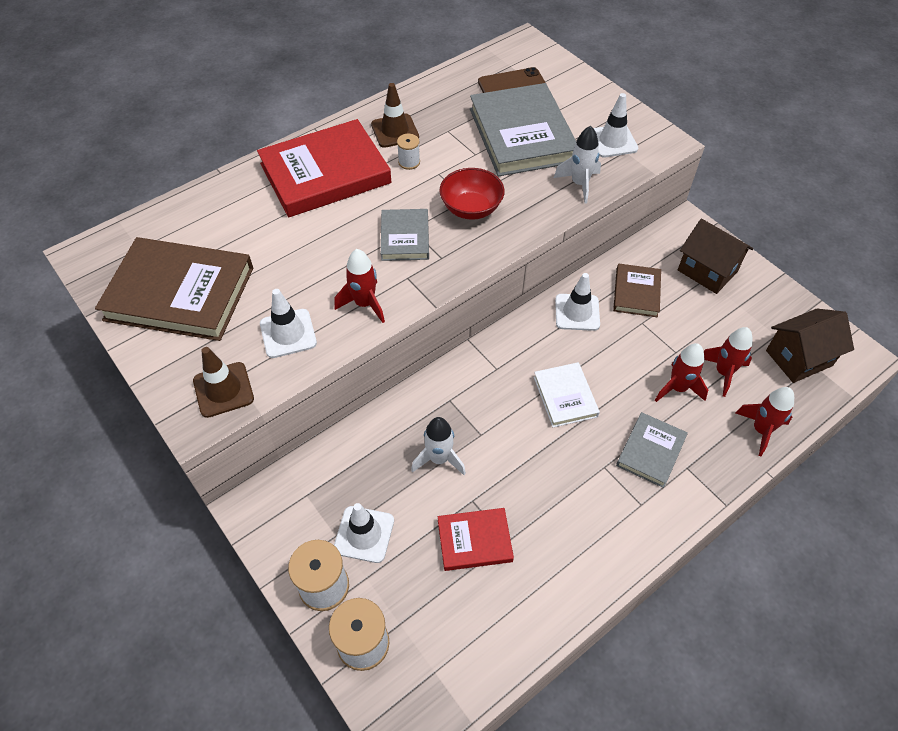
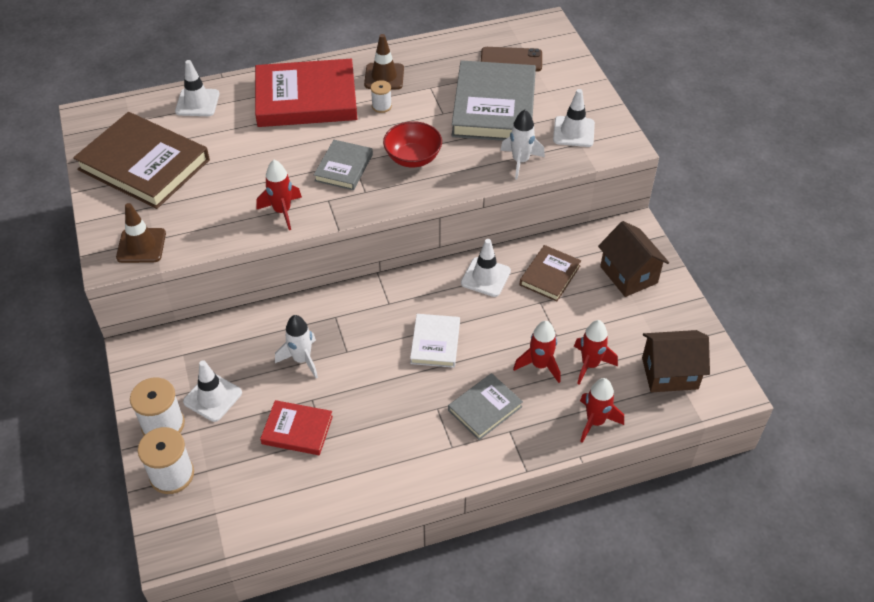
camera: 20 degrees right, 5 degrees down
(288, 333) = (211, 217): white traffic cone -> white traffic cone (197, 103)

